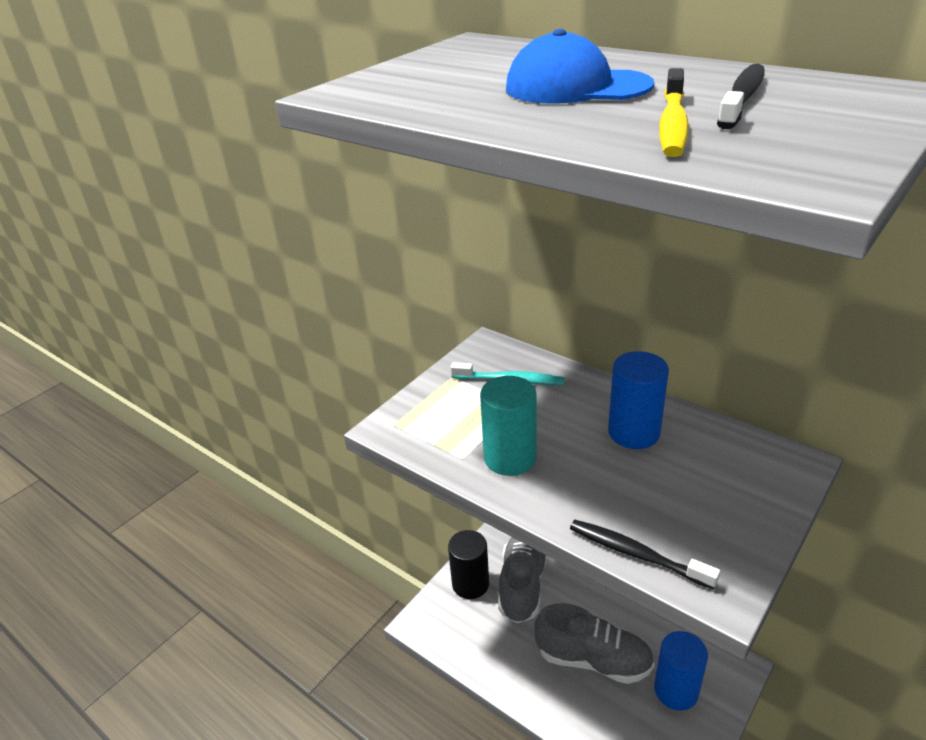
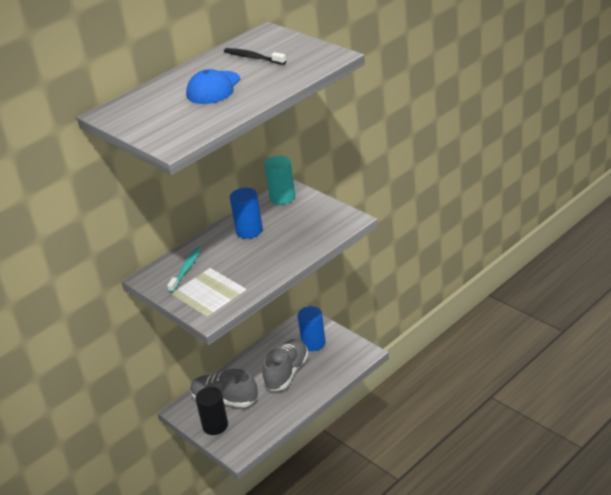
camera: 80 degrees left, 0 degrees up
(510, 458) = (252, 272): turquoise cylinder -> turquoise cylinder (282, 197)
(636, 554) = (327, 238): black toothbrush -> none
(672, 124) = (273, 72): yellow toothbrush -> none

